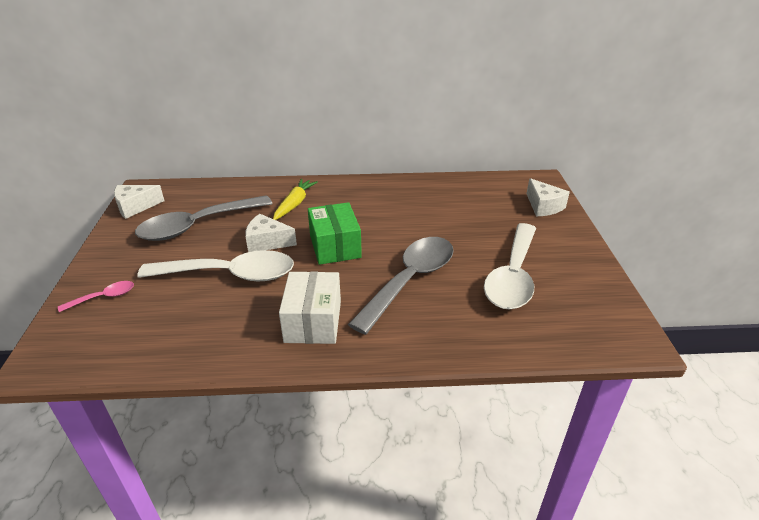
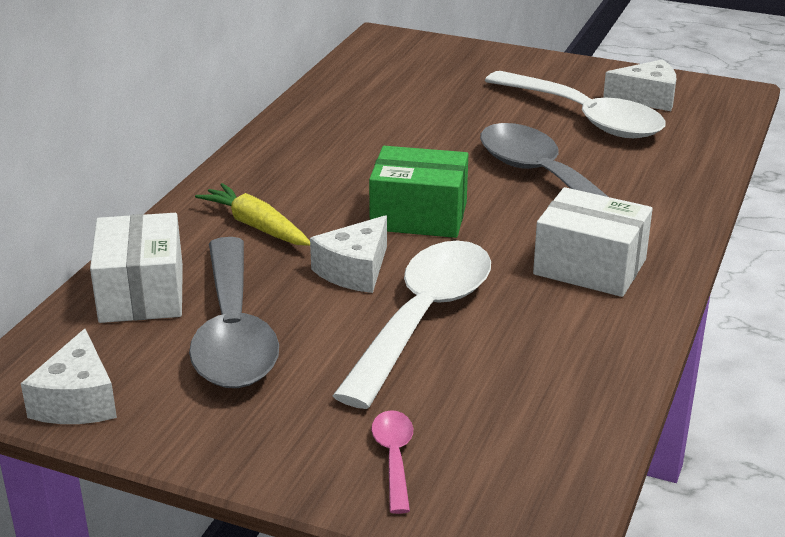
camera: 65 degrees left, 5 degrees down
(221, 195) = (141, 293): none -> white box
(543, 206) = (449, 56): white cheese -> white cheese (647, 98)

